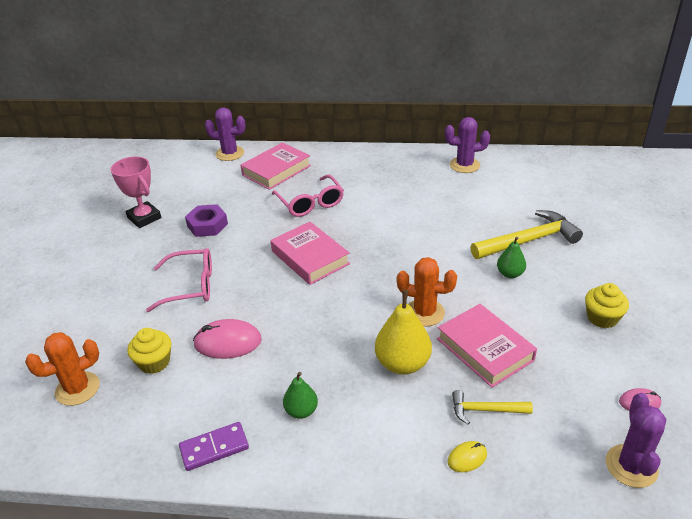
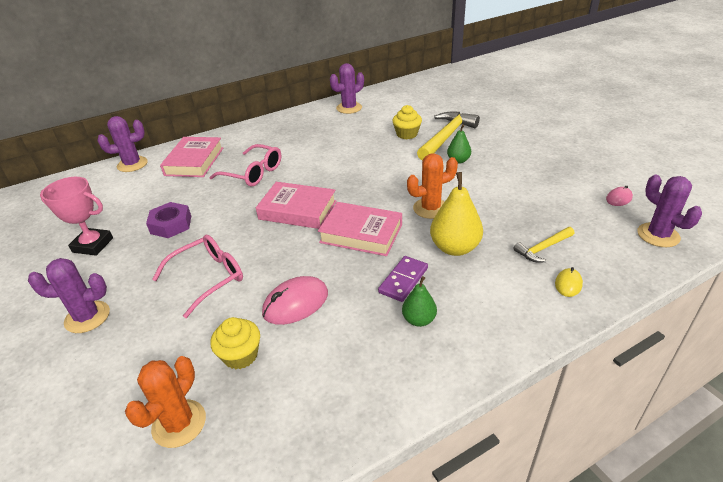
camera: 35 degrees left, 0 degrees up
(94, 277) = (87, 317): none -> purple cactus
(214, 448) = (379, 390): purple domino -> purple domino (403, 280)
(485, 349) = (497, 212): pink book -> pink book (361, 233)
(602, 318) = (542, 162): yellow cupcake -> yellow cupcake (407, 134)

